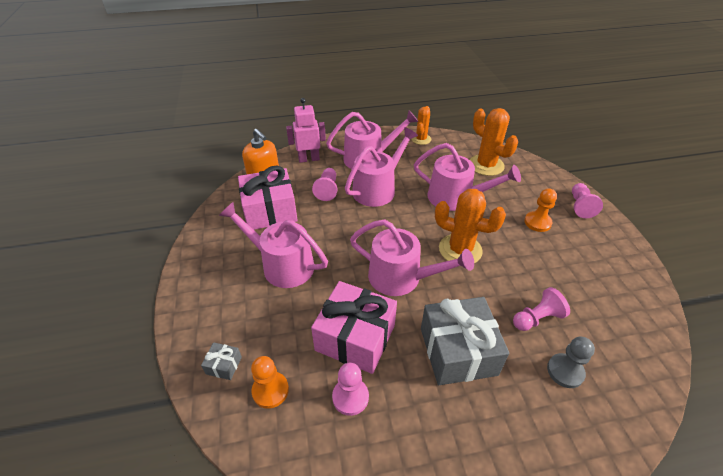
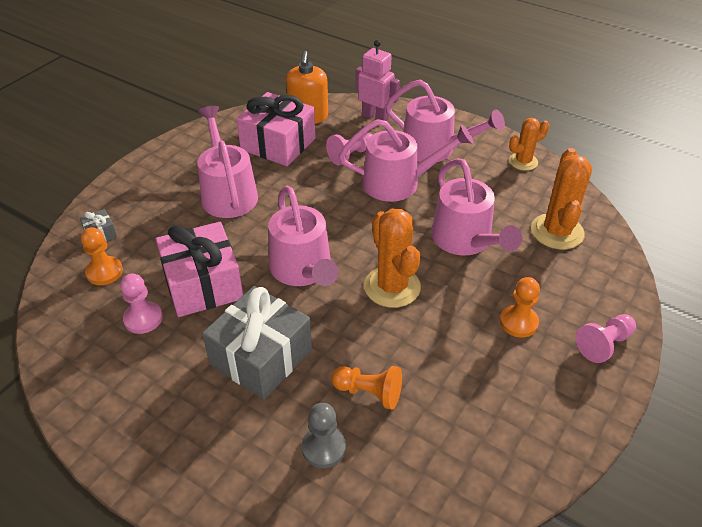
camera: 45 degrees right, 0 degrees up
(537, 318) = (369, 393): pink pawn -> orange pawn

